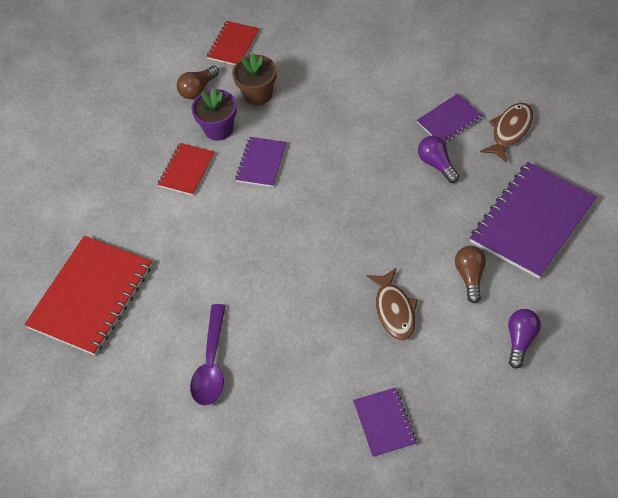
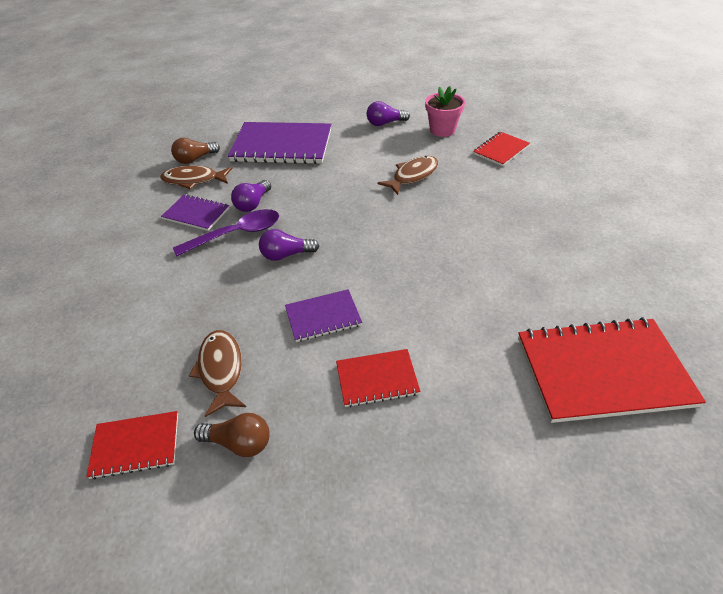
camera: 125 degrees left, 10 degrees down
(211, 364) = (560, 245): purple spoon -> purple spoon (236, 234)
(218, 129) = (296, 381): purple flower pot -> none
(258, 94) = (221, 370): brown flower pot -> brown fish
(346, 165) = (286, 255): none -> purple light bulb
(384, 423) = (501, 150): purple notebook -> red notebook
(466, 391) = (442, 130): none -> pink flower pot
(470, 277) = (353, 155): brown light bulb -> brown light bulb (195, 159)

